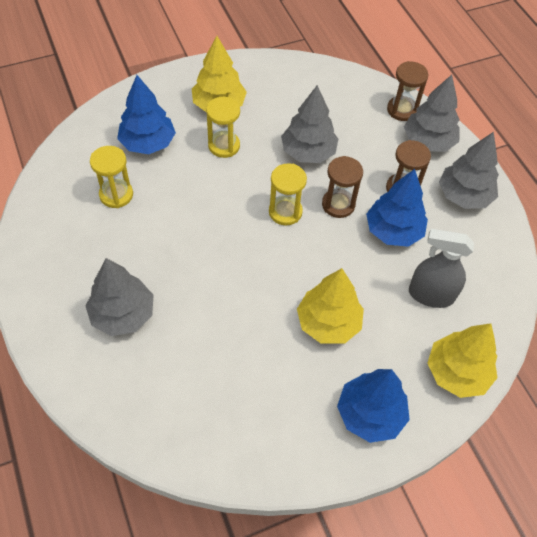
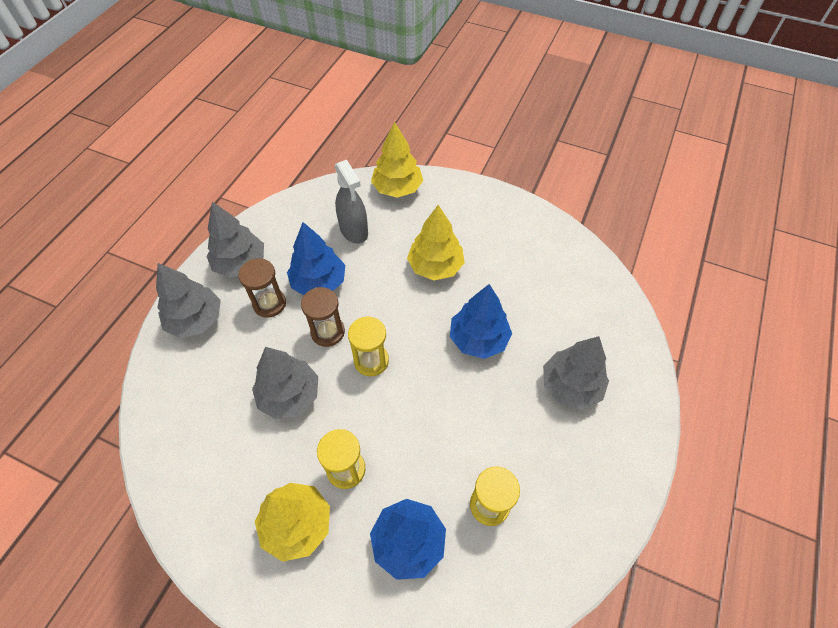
camera: 130 degrees left, 0 degrees up
(370, 414) = (469, 208): blue tree -> blue tree (478, 339)
(401, 110) = (168, 364): brown hourglass -> none

